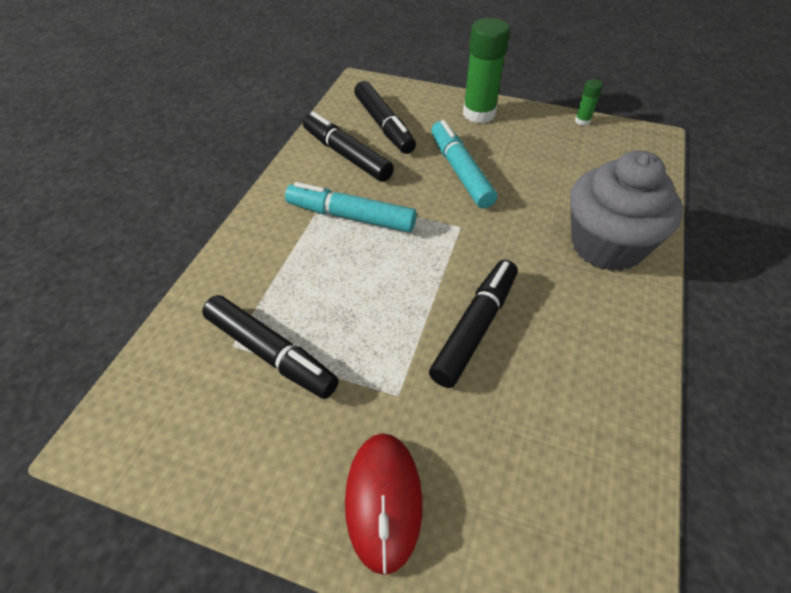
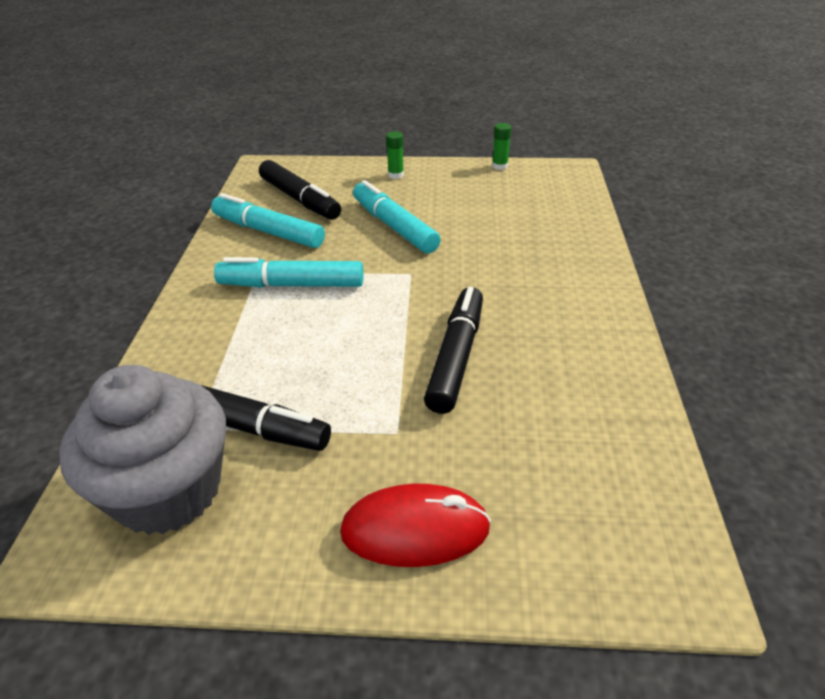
camera: 15 degrees left, 10 degrees down
(346, 155) = (268, 232): black marker -> turquoise marker
(383, 501) = (415, 530): red mouse -> red mouse turned 75 degrees counterclockwise
(479, 114) = (395, 175): green glue stick -> green glue stick, size x0.46
(606, 245) = (559, 263): grey cupcake -> grey cupcake (168, 490)

